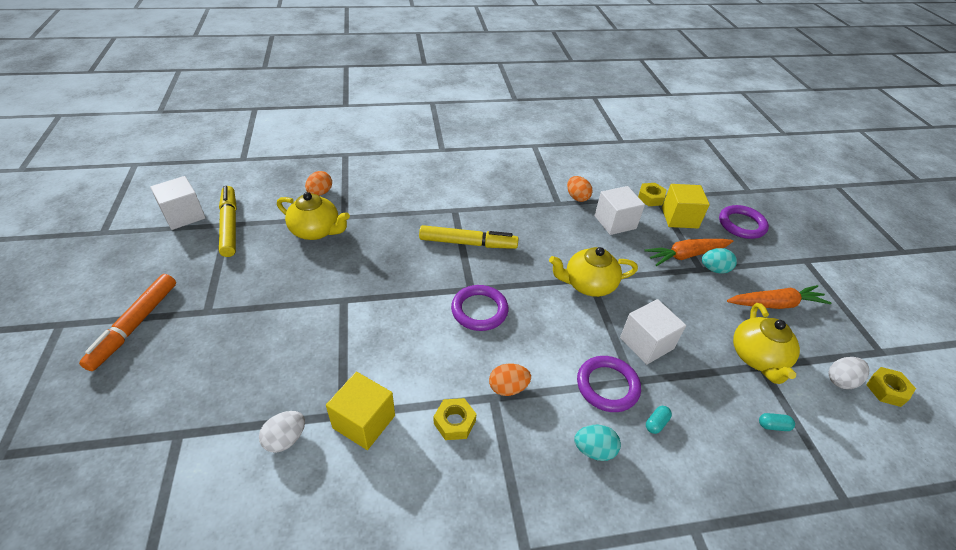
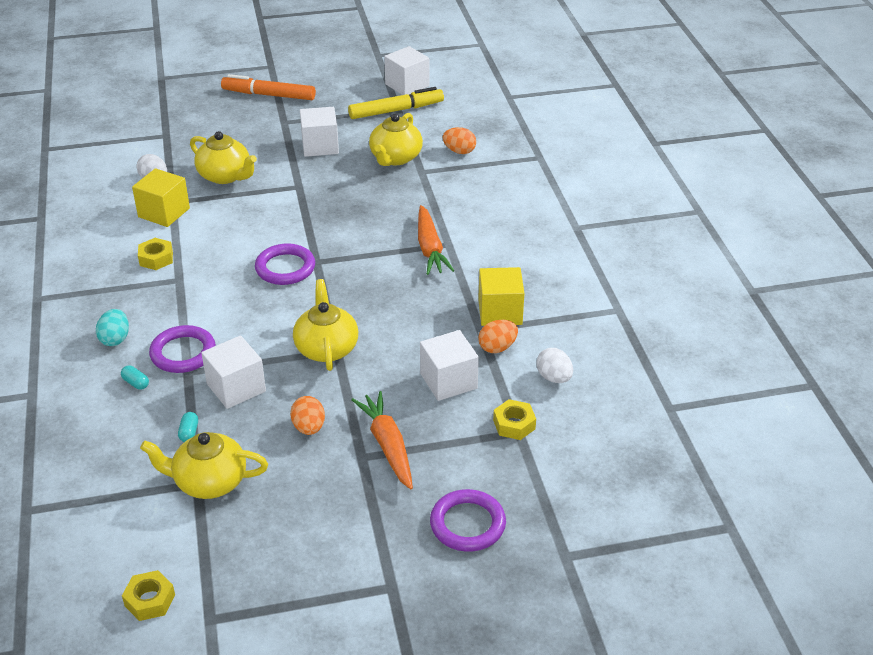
camera: 90 degrees right, 5 degrees down
(272, 282) = (320, 146): none -> white cube
(303, 363) = (225, 176): none -> yellow teapot
(468, 243) = (388, 256): yellow marker -> none
(508, 388) = (188, 288): orange egg -> orange egg (309, 428)
(679, 218) = (471, 451): yellow cube -> yellow cube (500, 312)
(714, 269) = (361, 470): turquoise egg -> none
(773, 426) = (118, 473): turquoise capsule -> turquoise capsule (189, 432)
(775, 304) = (297, 522): orange carrot -> orange carrot (430, 248)
(841, 380) = (168, 555): white egg -> white egg (554, 378)

